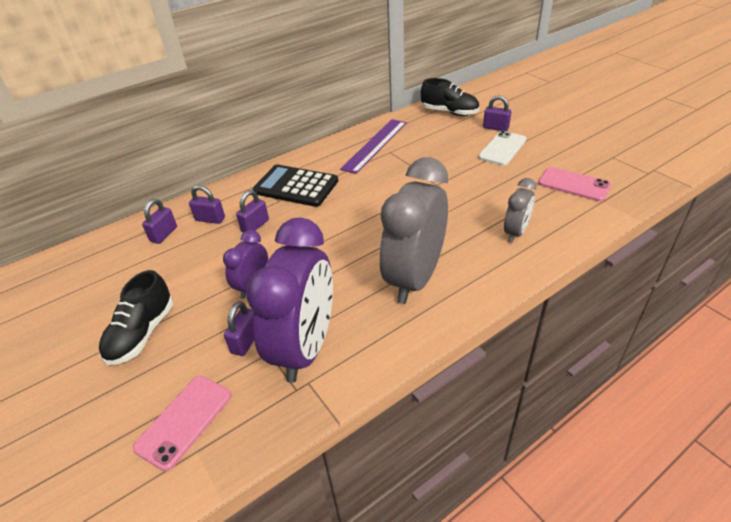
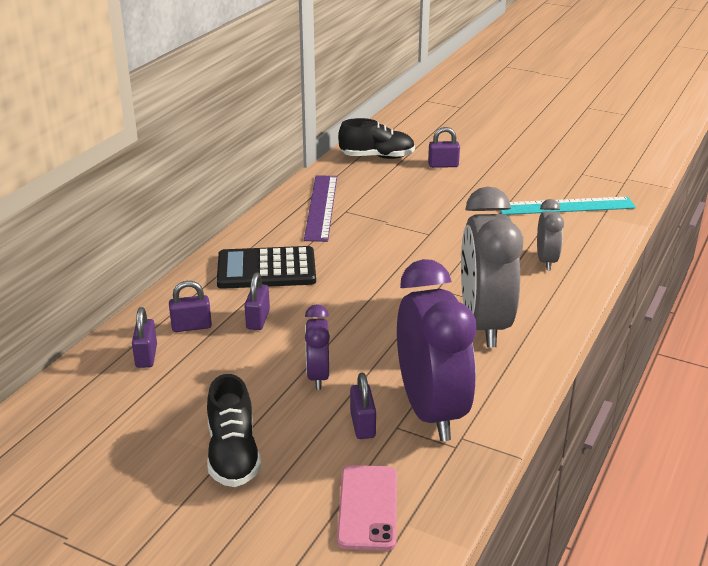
camera: 30 degrees left, 10 degrees down
(502, 148) = (468, 185): white phone -> none
(574, 184) = (565, 206): pink phone -> turquoise ruler

